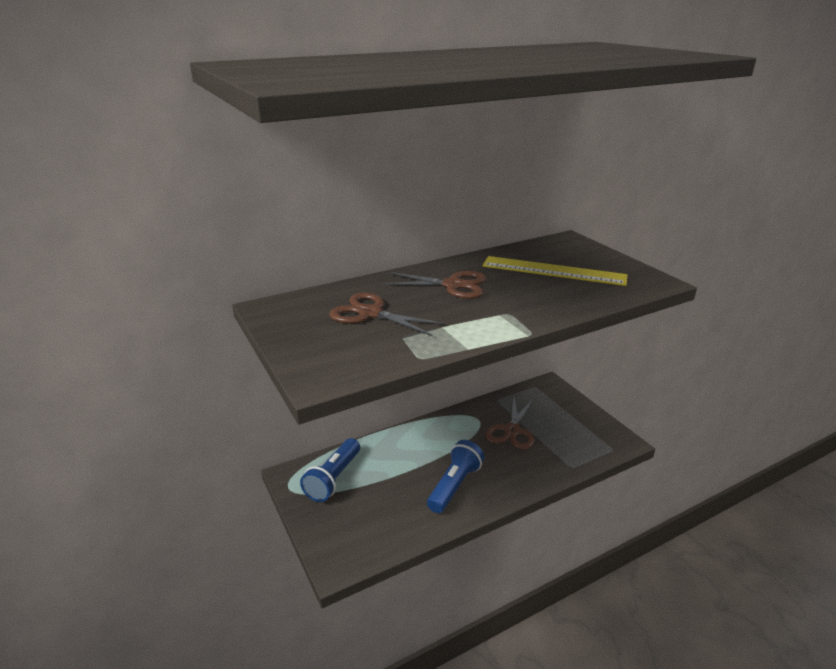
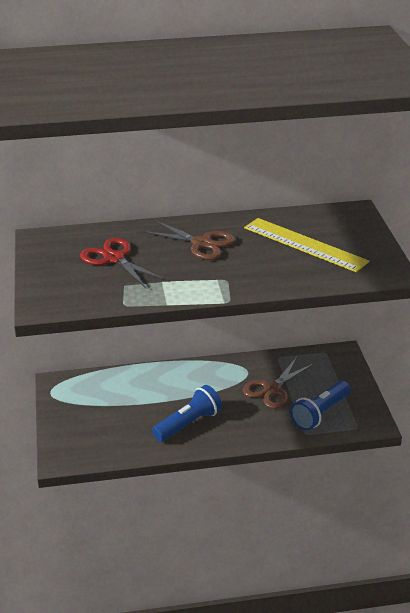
camera: 20 degrees right, 5 degrees up
(333, 479) = (90, 394): blue flashlight -> blue flashlight (320, 413)
(370, 313) = (114, 258): brown scissors -> red scissors

